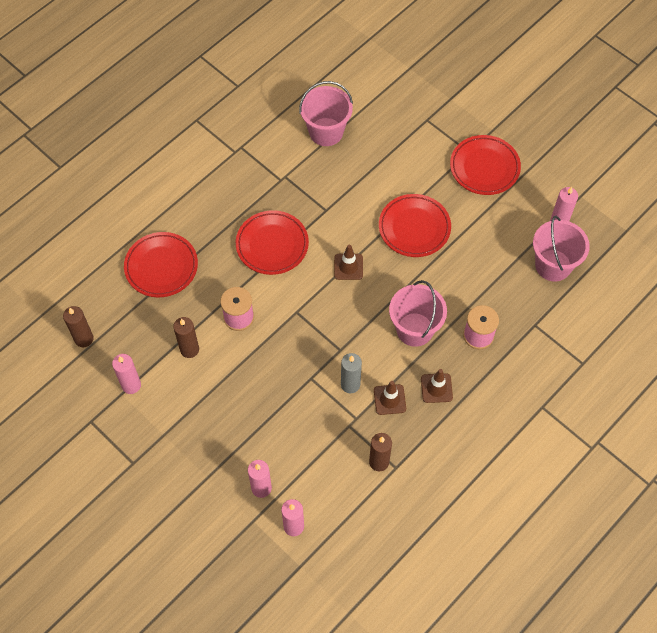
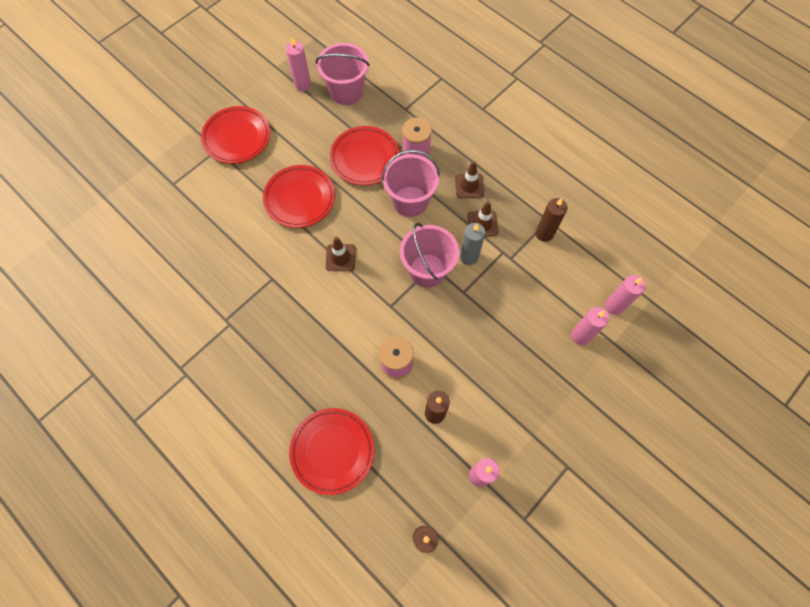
camera: 90 degrees left, 5 degrees up
(272, 245) = (311, 331): red plate -> red plate (365, 158)
(326, 132) = (173, 278): pink bucket -> pink bucket (427, 270)

